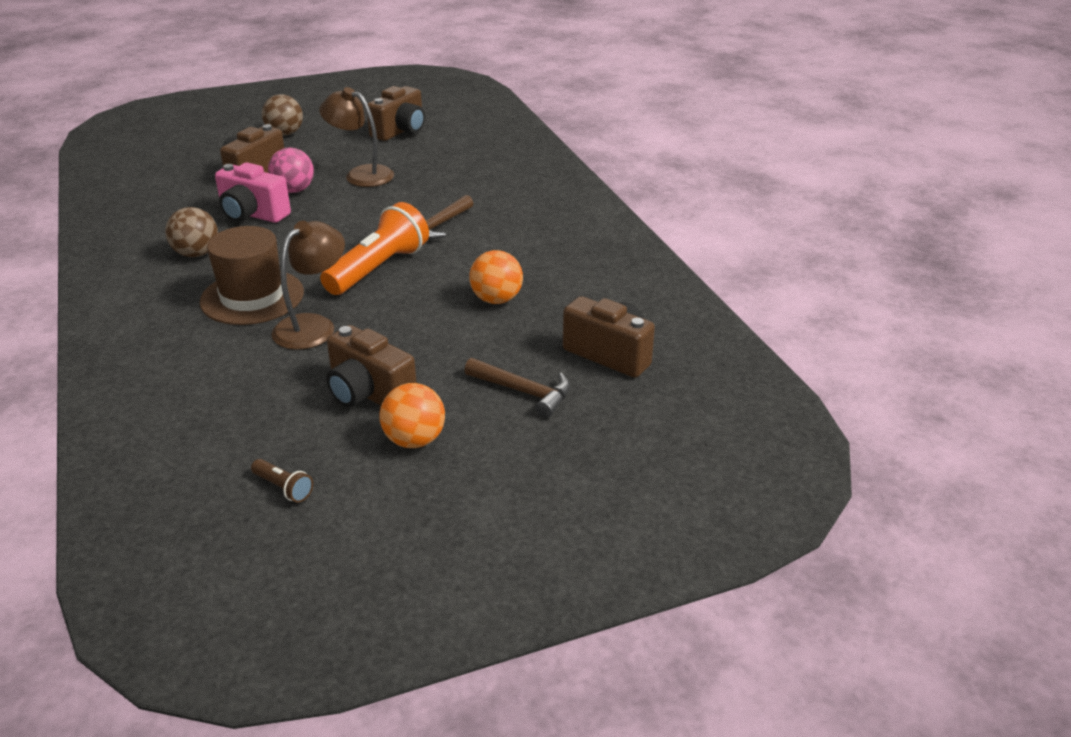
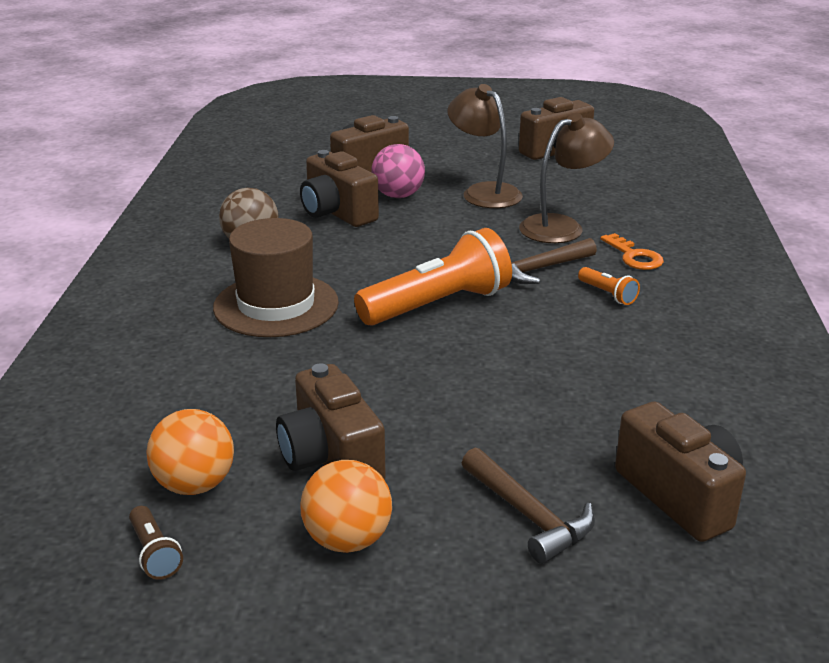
camera: 25 degrees right, 5 degrees down
(252, 214) = (337, 213): pink camera -> brown camera
(285, 134) = (427, 134): brown ball -> none
(313, 326) = (320, 356): brown lamp -> brown lamp (562, 226)
(496, 234) = (608, 294): none -> orange flashlight
(496, 299) = (561, 379): orange ball -> orange ball (195, 485)
(500, 202) = (634, 256): none -> orange key

